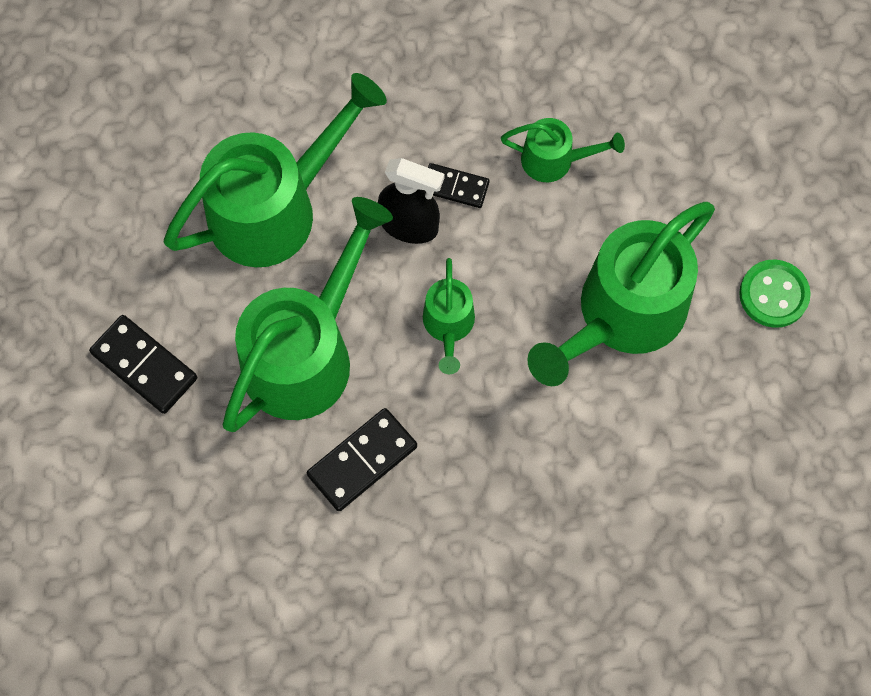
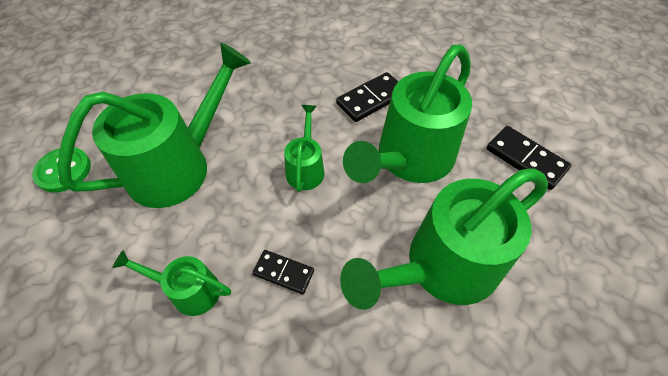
camera: 175 degrees left, 15 degrees down
(410, 225) = (326, 242): black spray bottle -> none

